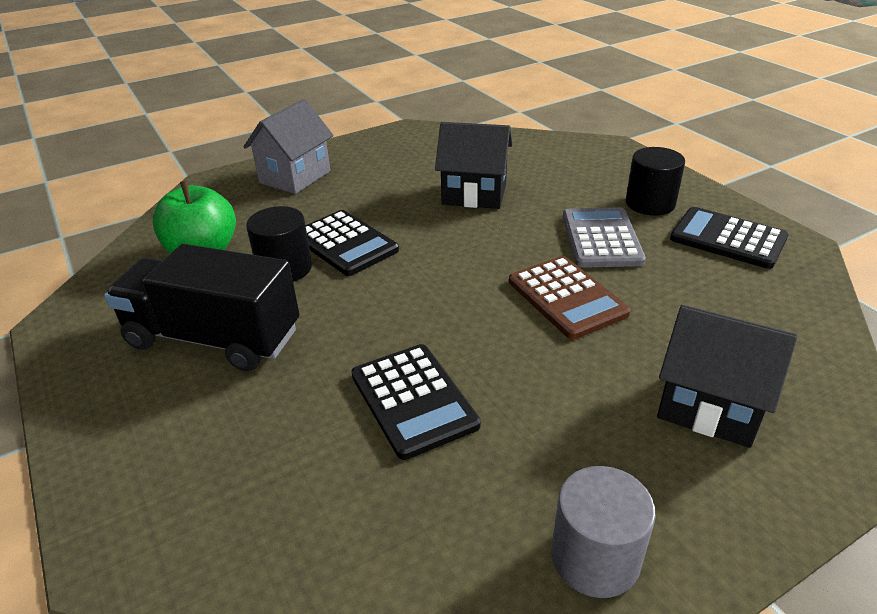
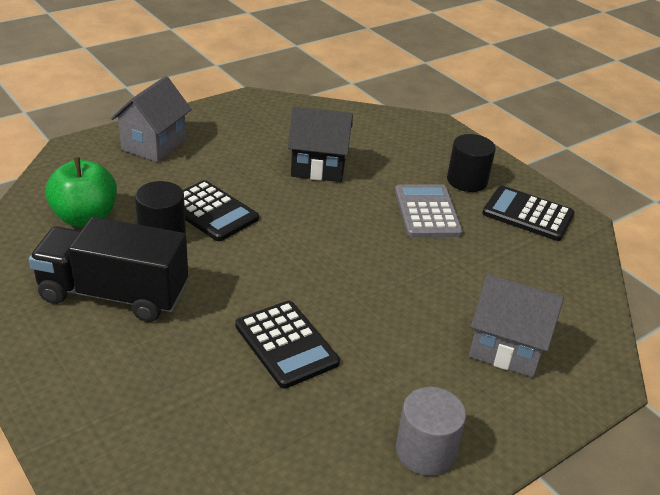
camera: 10 degrees left, 0 degrees up
(567, 297) = (400, 263): brown calculator -> none
(709, 407) = (506, 348): black house -> grey house

